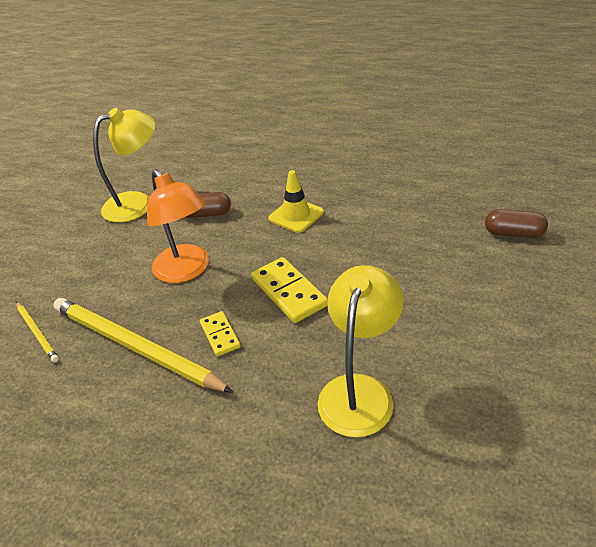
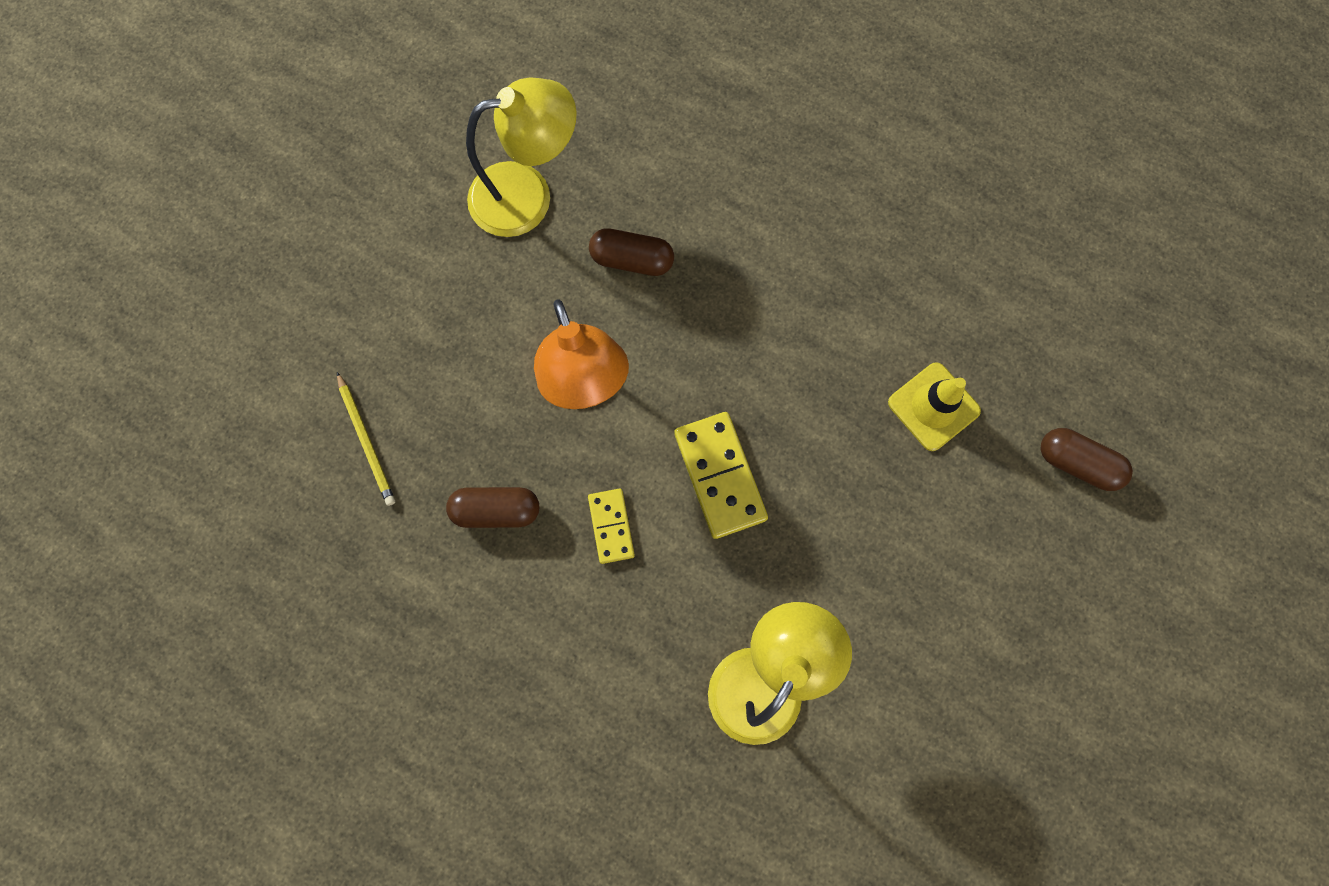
camera: 10 degrees right, 35 degrees up
(135, 347) = (496, 510): yellow pencil -> brown capsule
(296, 215) = (770, 311): yellow traffic cone -> yellow traffic cone (933, 407)

